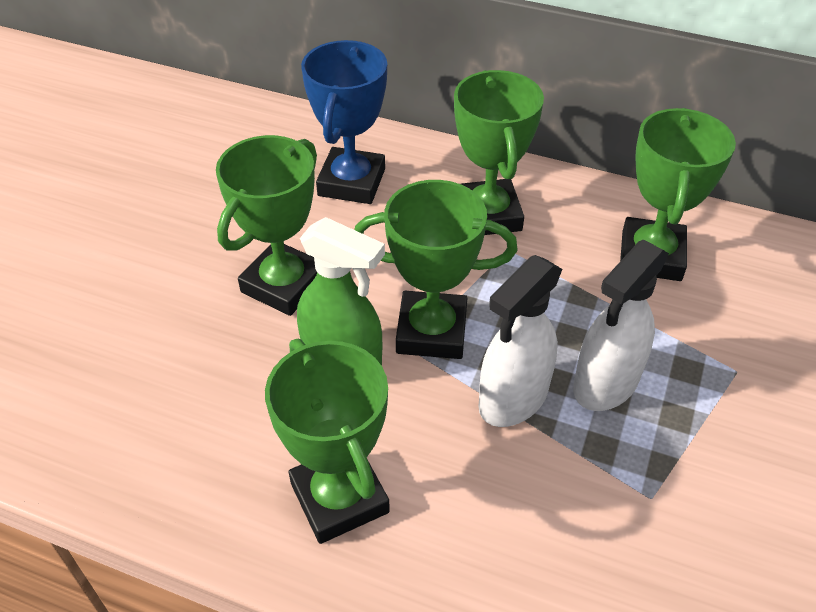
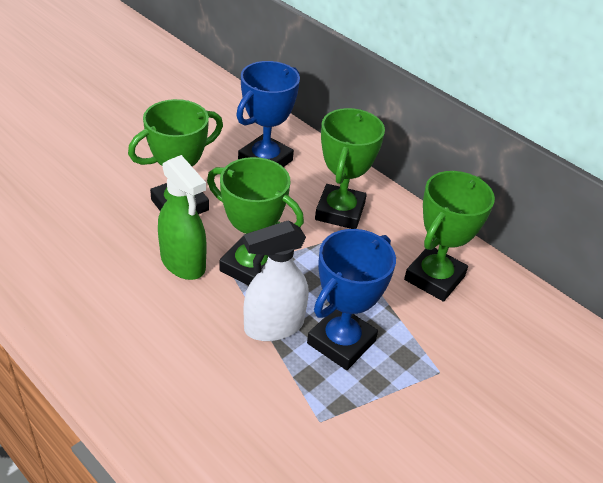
camera: 20 degrees right, 5 degrees down
(339, 497) = (126, 336): green trophy -> none
(605, 383) = (341, 342): white spray bottle -> blue trophy

